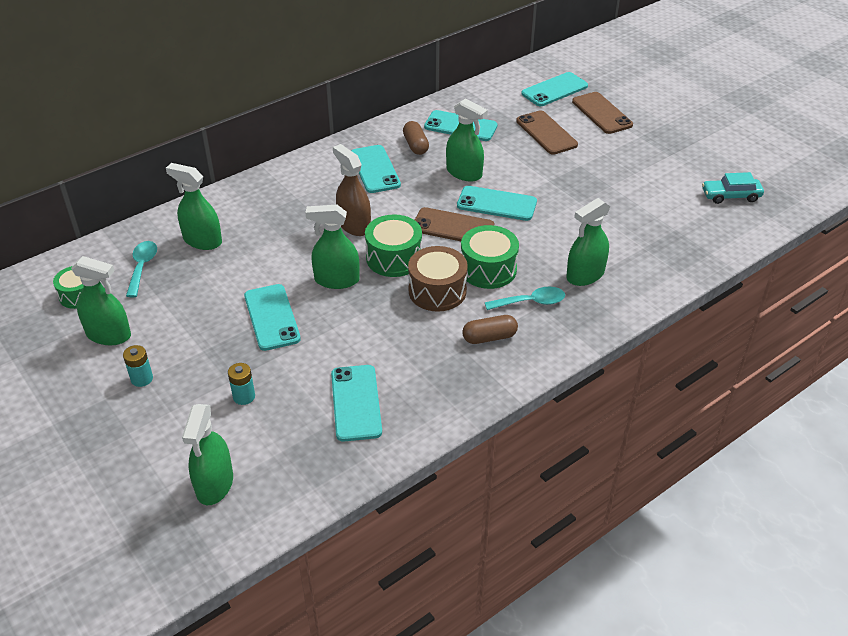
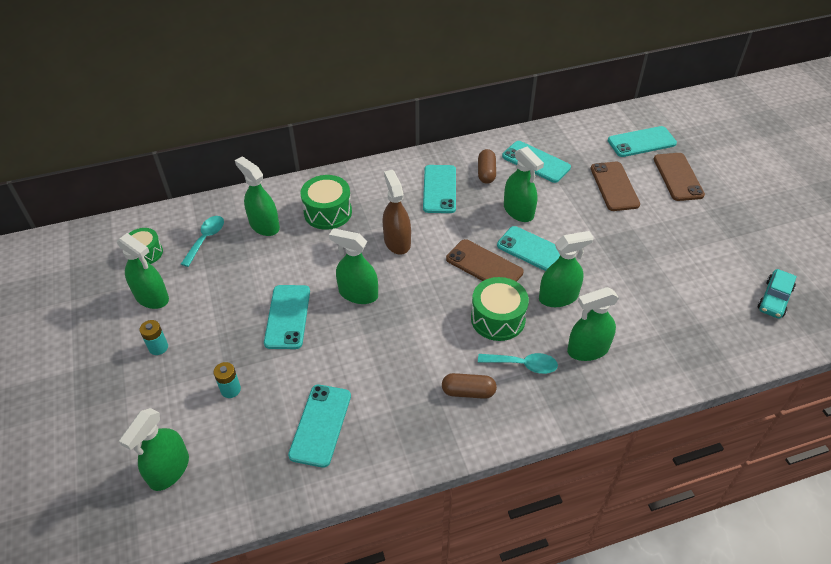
camera: 20 degrees right, 5 degrees up
(394, 258) = (417, 284): green drum -> green drum (328, 212)
(437, 291) = (441, 329): brown drum -> none
(537, 238) = (558, 297): none -> green spray bottle
(731, 196) = (774, 299): turquoise car -> turquoise car turned 75 degrees counterclockwise

